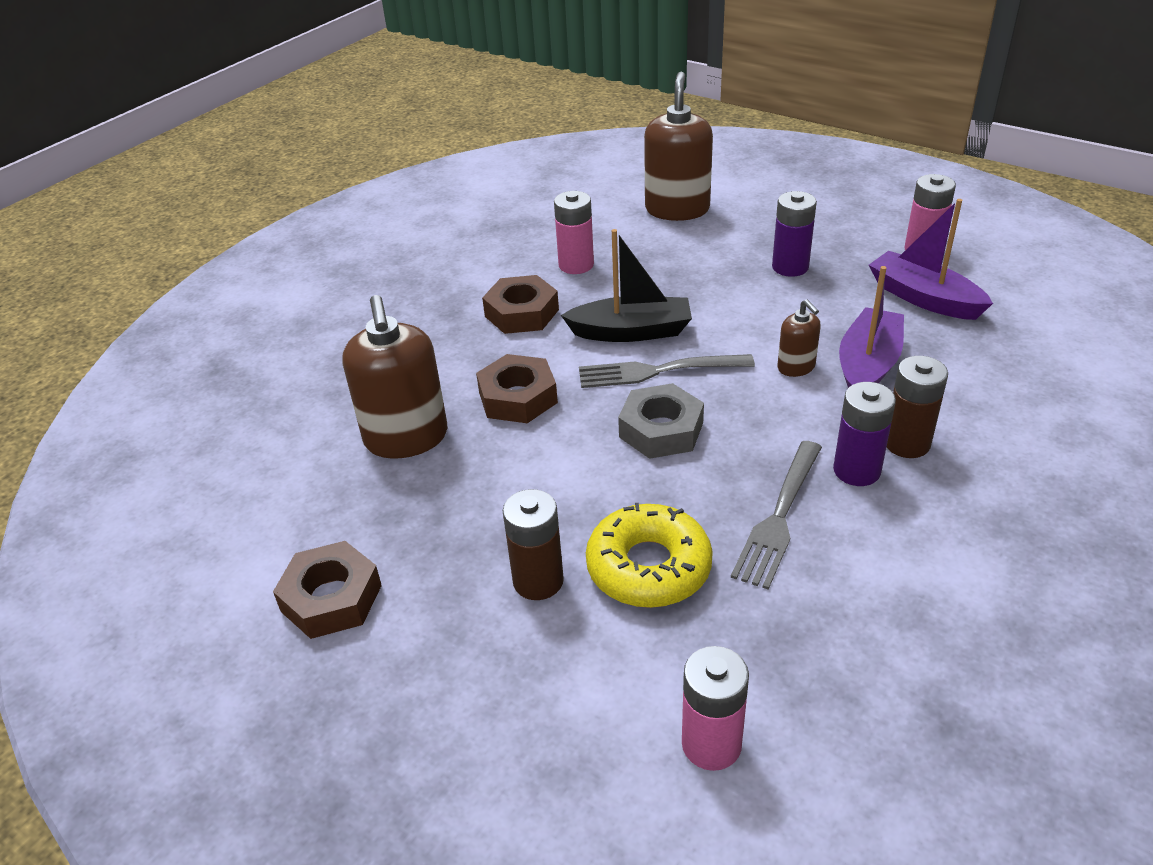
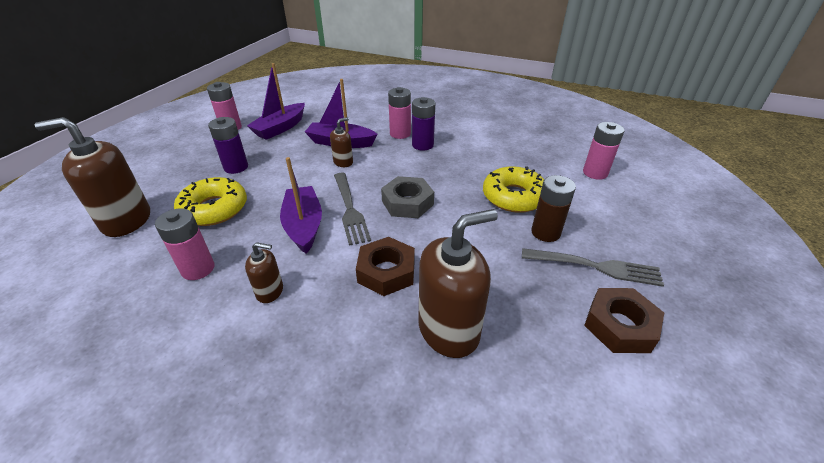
camera: 105 degrees left, 0 degrees up
(521, 313) = (270, 291): brown nut -> brown soap dispenser
(631, 331) = (304, 226): black boat -> purple boat
(687, 262) = (214, 209): none -> yellow donut
(779, 517) = (462, 163): grey fork -> grey fork (595, 267)
(906, 443) = (400, 134): brown battery -> pink battery

